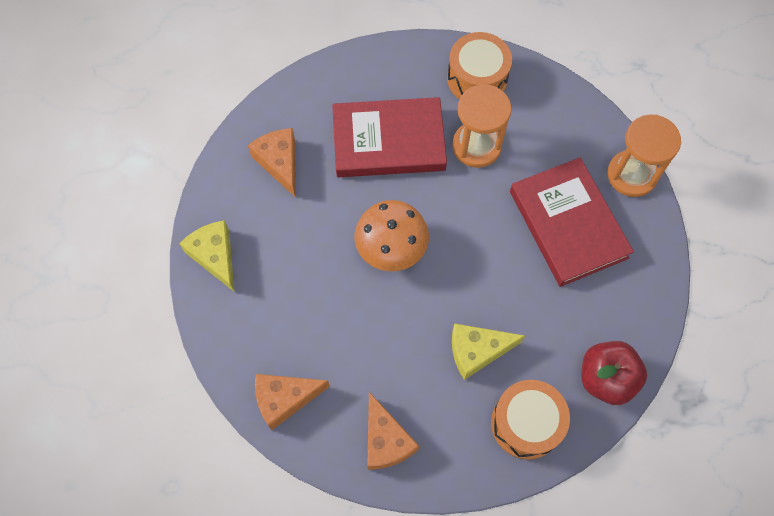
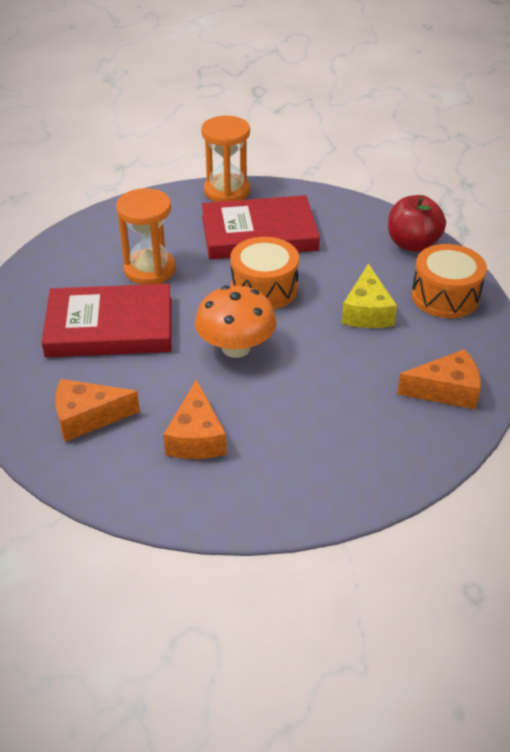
camera: 75 degrees left, 25 degrees down
(215, 256) = (184, 497): yellow cheese -> none
(284, 399) = (385, 462): orange cheese -> orange cheese (196, 437)
(388, 141) = (110, 327): red book -> red book turned 75 degrees clockwise
(477, 78) = (74, 255): orange drum -> orange drum (264, 289)

